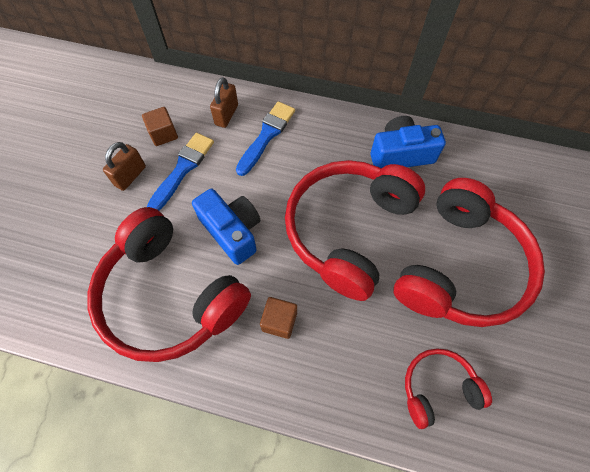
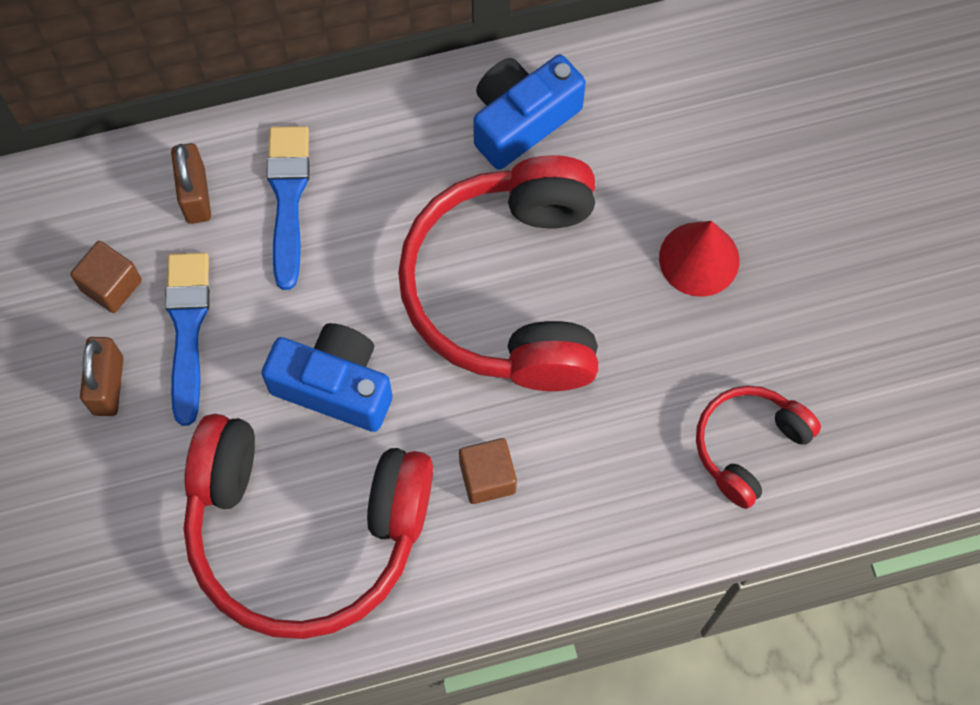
camera: 30 degrees left, 5 degrees up
(460, 267) = (699, 259): red headphones -> red cone

